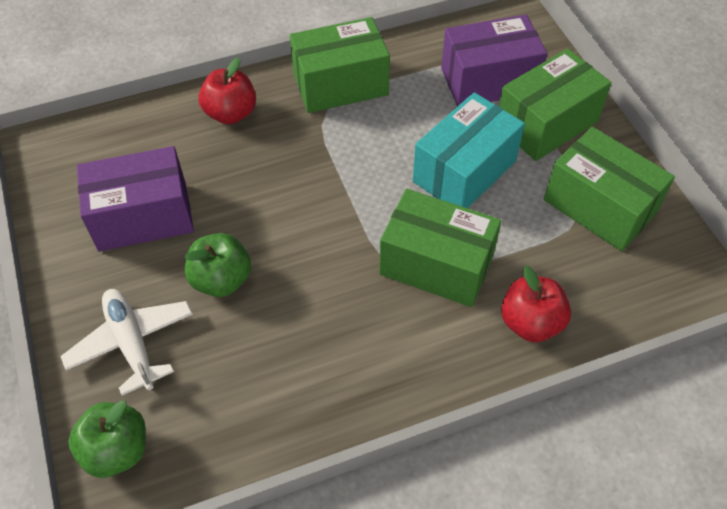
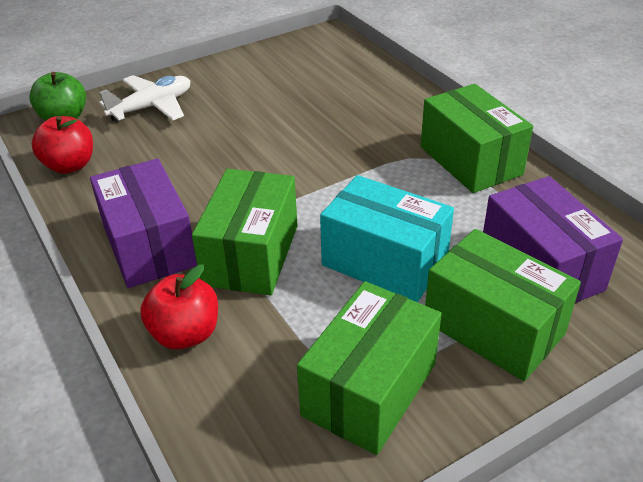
camera: 80 degrees right, 15 degrees down
(143, 216) = (270, 88): purple box -> purple box (149, 245)
(221, 280) = (214, 134): green apple -> none
(231, 113) = (399, 106): red apple -> red apple (70, 165)

